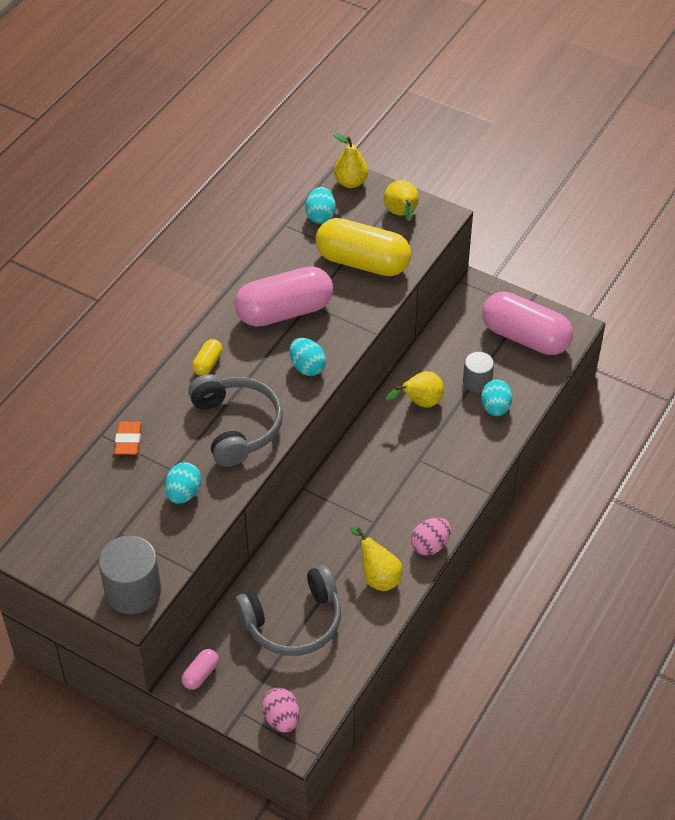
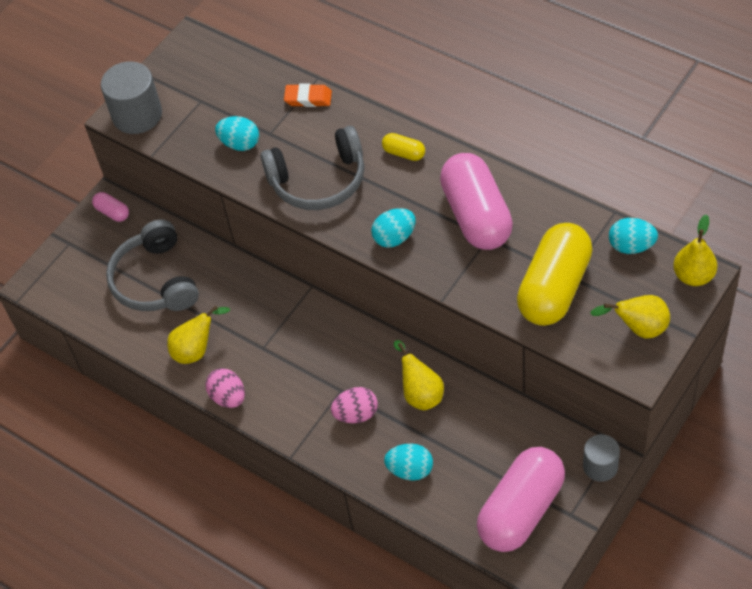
camera: 100 degrees right, 5 degrees up
(281, 719) = (56, 273): pink egg -> pink egg (356, 414)
(477, 381) = (451, 453): grey cylinder -> grey cylinder (600, 466)

